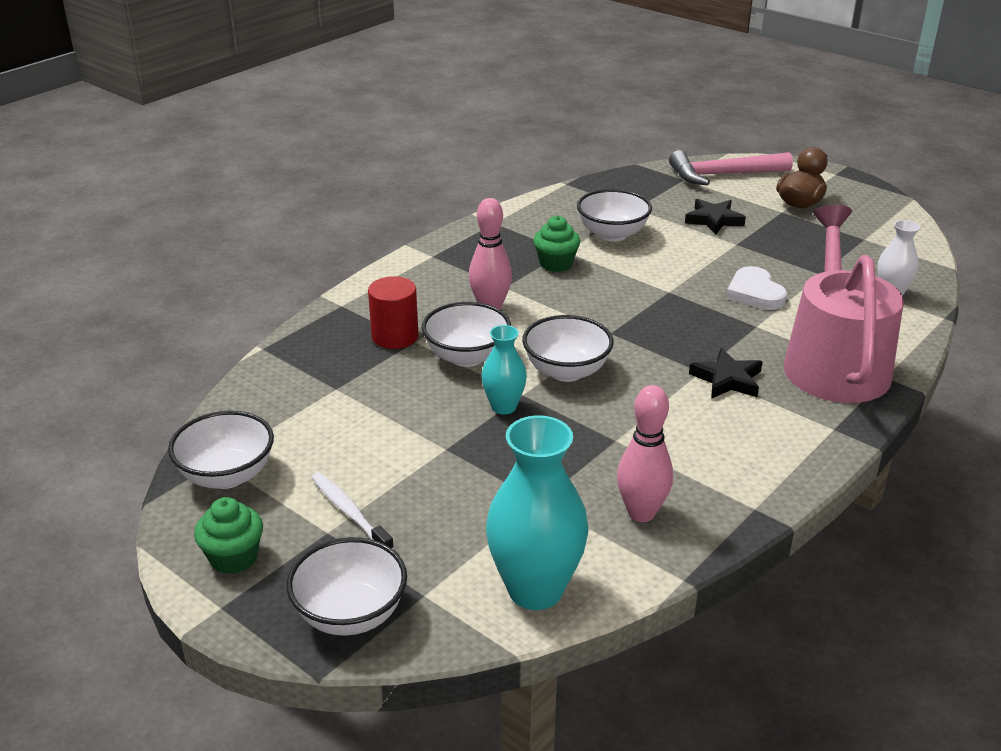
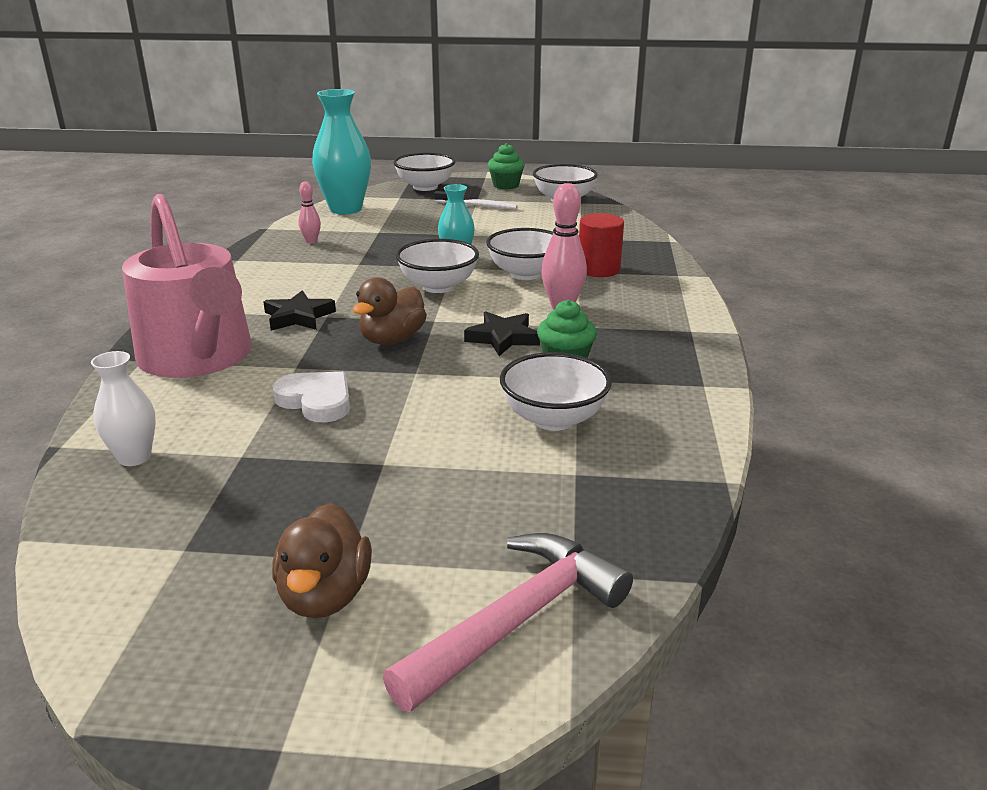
camera: 145 degrees right, 5 degrees down
(641, 513) = (311, 241): pink bowling pin -> pink bowling pin, size x0.58
(662, 325) = (392, 339): none -> brown duck
(713, 220) = (446, 495): black star -> black star (503, 338)

